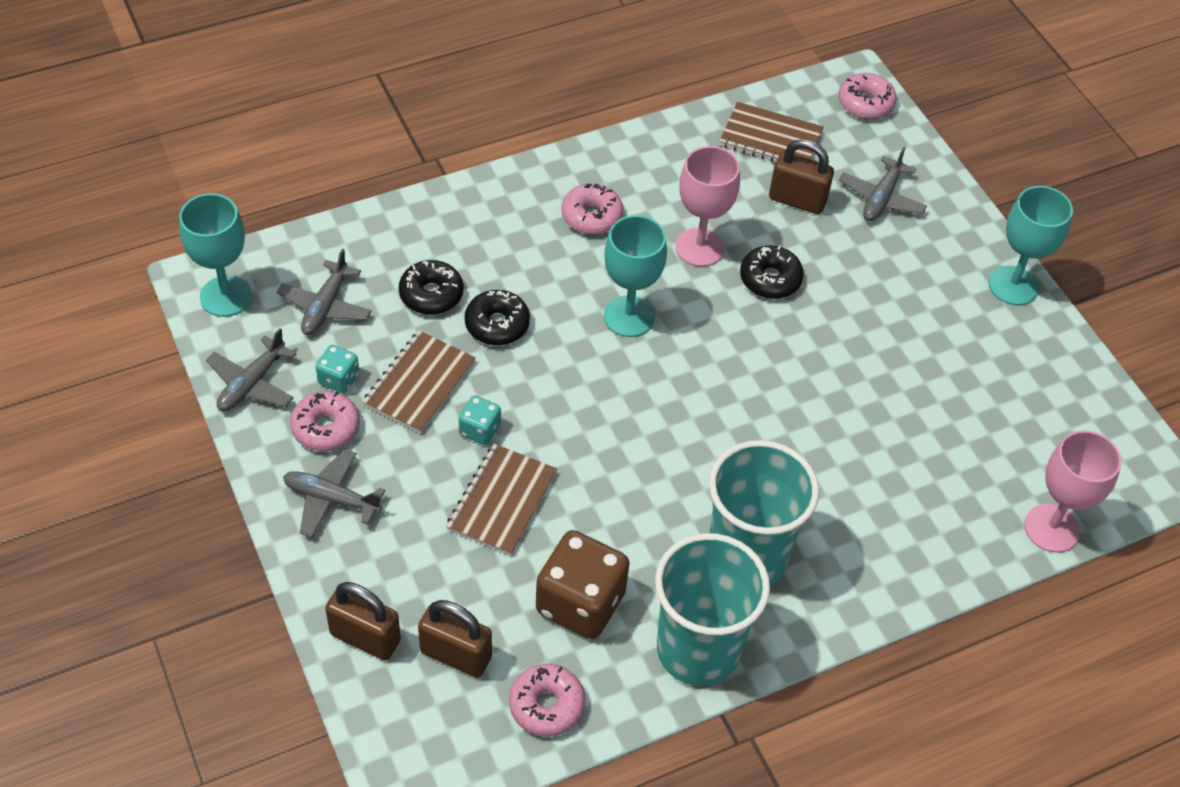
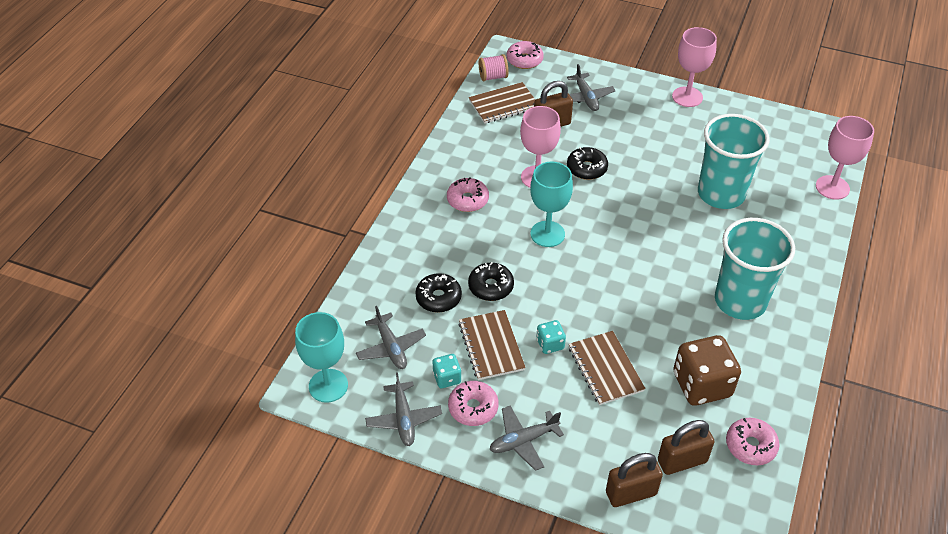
camera: 40 degrees left, 5 degrees down
(698, 650) = (776, 360): turquoise cup -> turquoise cup (721, 194)
(801, 98) = (493, 77): none -> pink spool
(1013, 286) = (687, 97): turquoise goblet -> pink goblet

